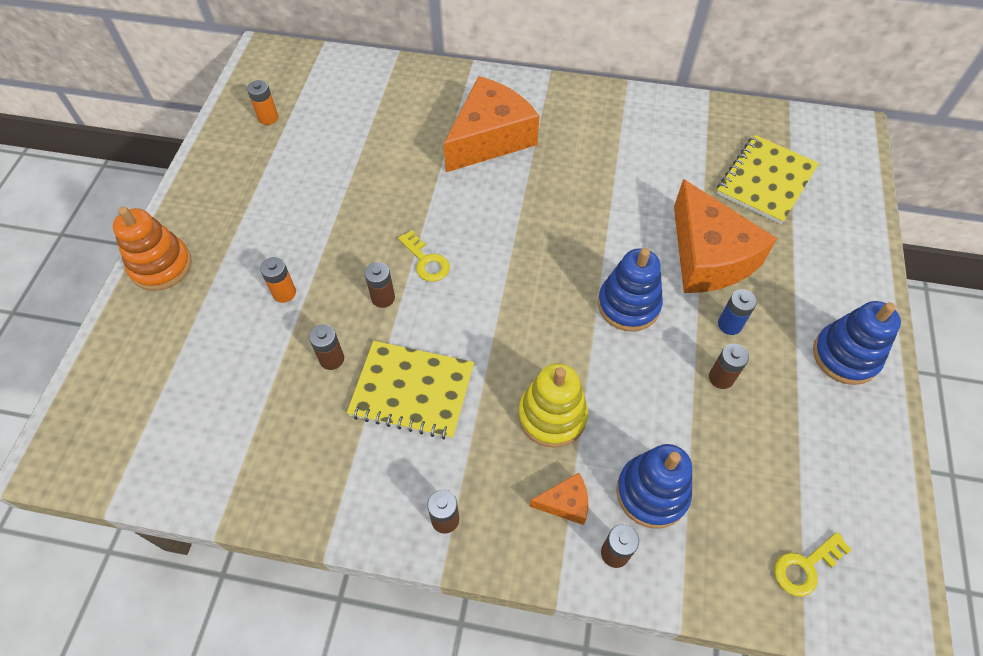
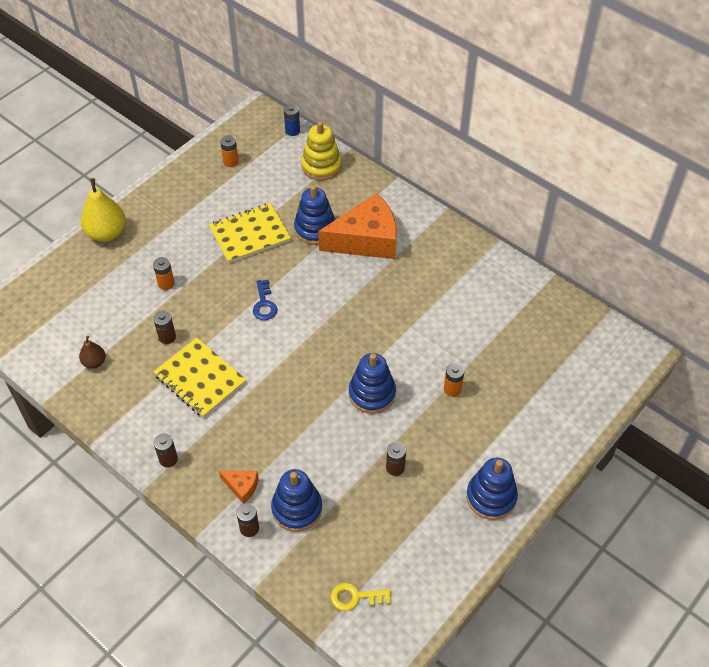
camera: 30 degrees right, 5 degrees down
(161, 266) = (107, 233): orange stacking toy -> yellow pear
(254, 441) = (94, 362): none -> brown pear
(383, 298) = (222, 315): brown battery -> none
(423, 150) = (315, 229): none -> blue stacking toy
(426, 261) = (264, 304): yellow key -> blue key
(552, 416) = (271, 435): yellow stacking toy -> yellow stacking toy (321, 166)
(708, 256) = (452, 389): orange cheese -> orange battery
(729, 324) = (429, 439): blue battery -> blue battery (292, 131)
(765, 181) = (539, 358): yellow notebook -> yellow notebook (250, 234)

